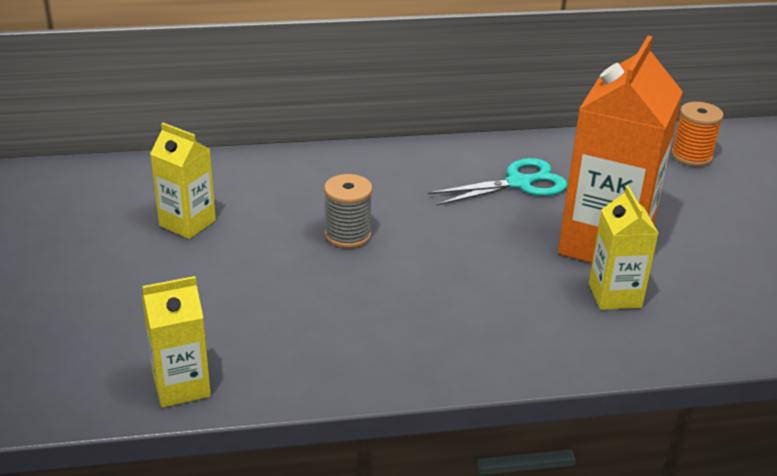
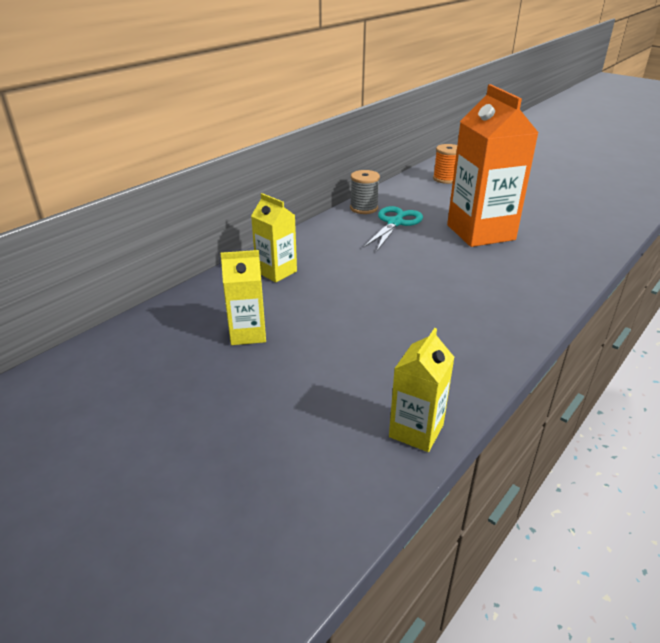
camera: 40 degrees left, 0 degrees up
(348, 235) = (357, 290): grey spool -> grey spool (364, 208)
(614, 295) = (525, 253): yellow carton -> yellow carton (276, 272)

